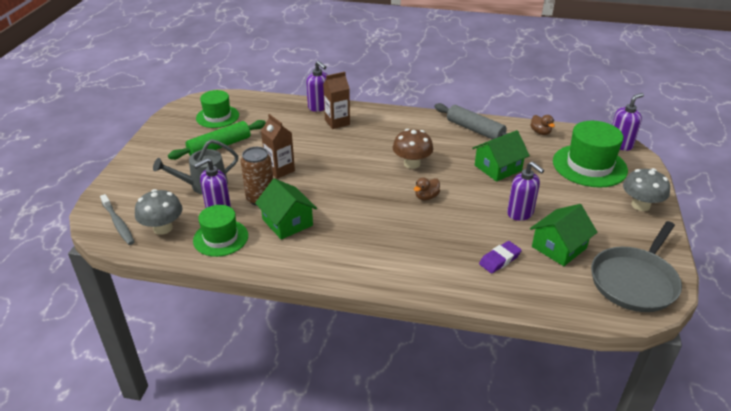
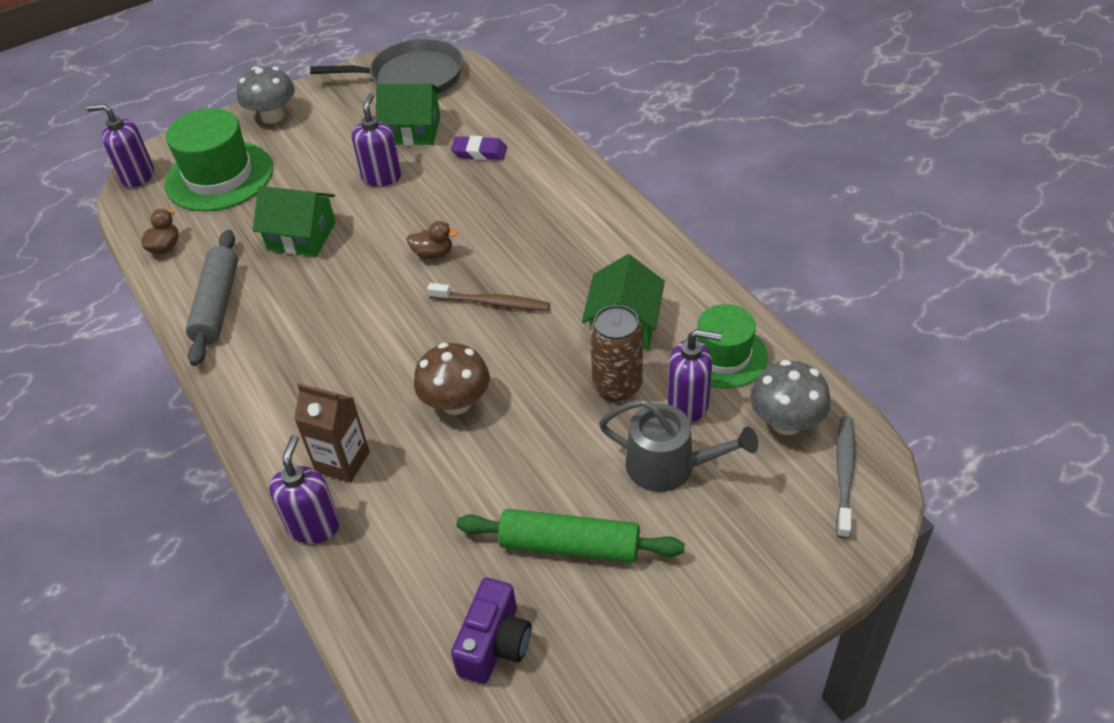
camera: 130 degrees left, 10 degrees up
(217, 117) = (495, 644): green hat -> purple camera
(280, 170) = (538, 420): brown carton -> none
(364, 195) = (492, 303): none -> brown toothbrush
(412, 163) = (373, 308): brown mushroom -> brown mushroom (456, 402)

